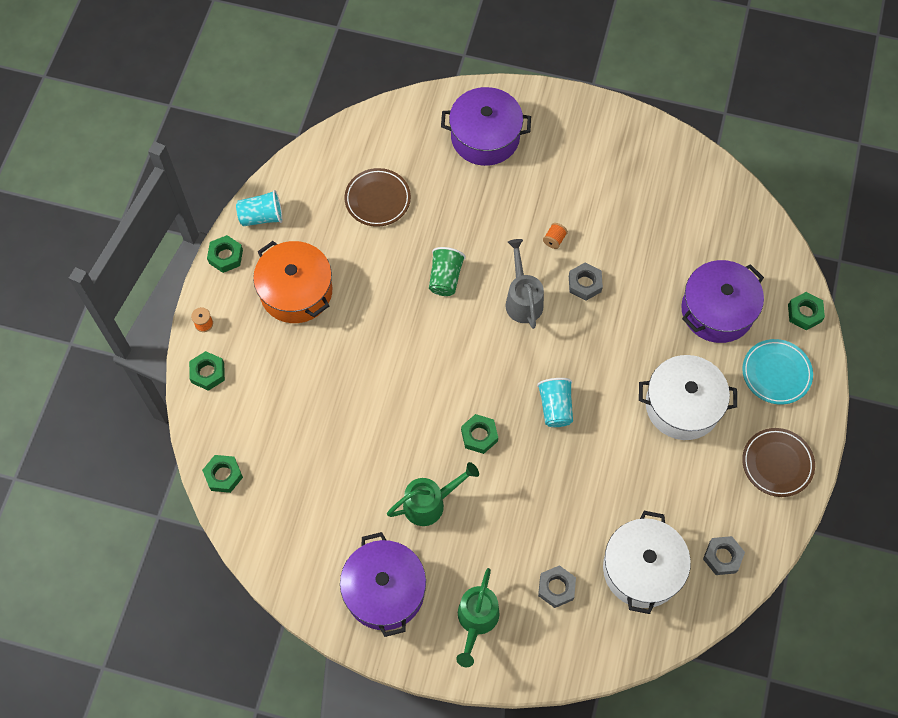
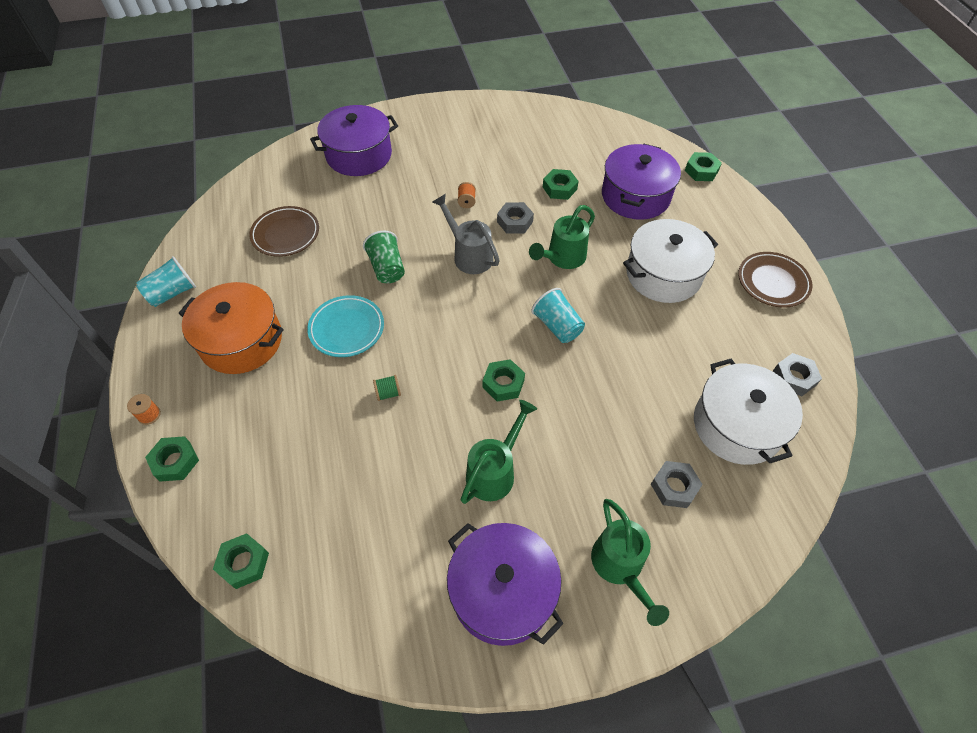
camera: 30 degrees left, 10 degrees down
(225, 256) = (147, 342): green nut -> green nut (559, 188)
(385, 397) = (388, 393): none -> green spool
(603, 343) = (562, 258): none -> green watering can
(776, 373) = (716, 219): turquoise plate -> turquoise plate (347, 329)

